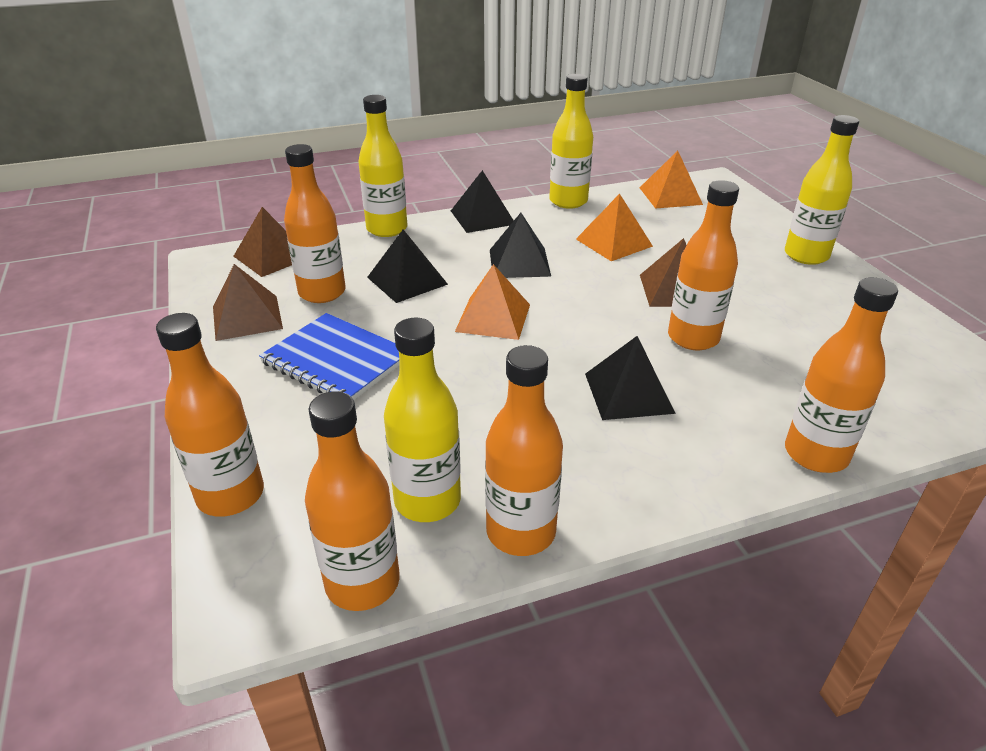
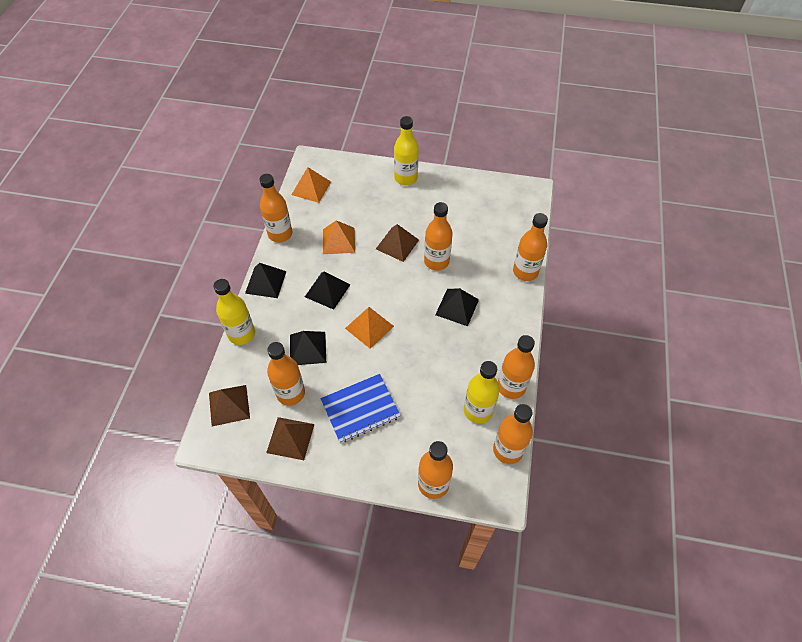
camera: 60 degrees left, 20 degrees up
(568, 201) = (280, 234): yellow bottle -> orange bottle

